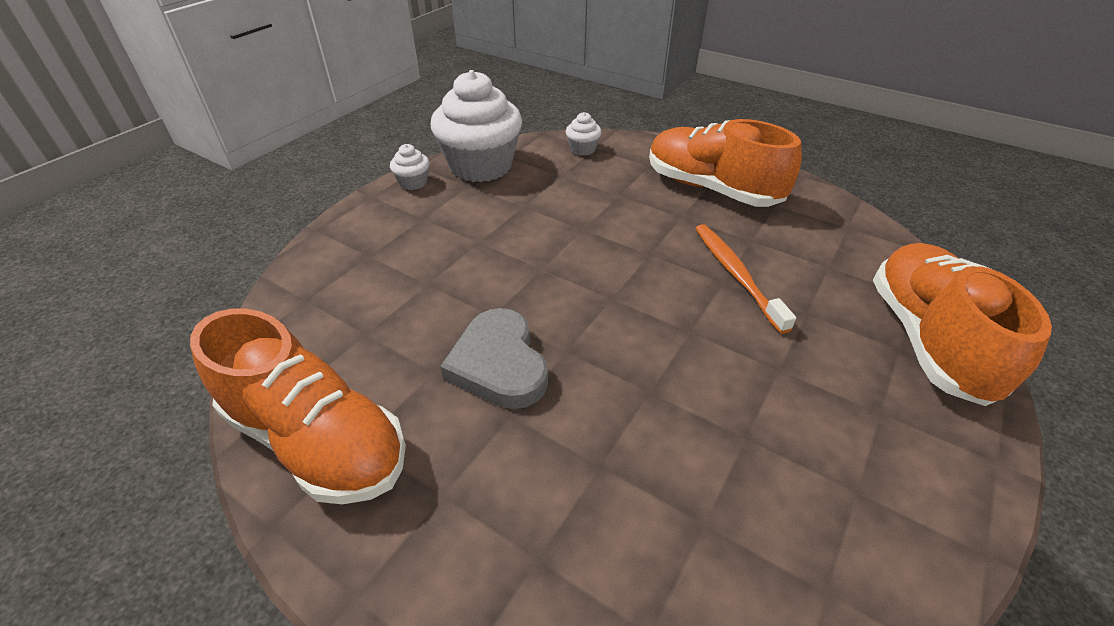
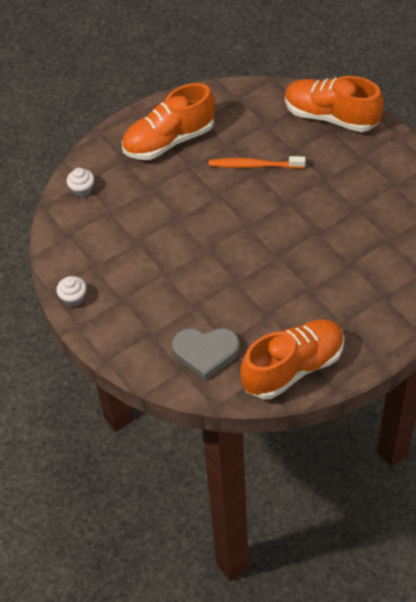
camera: 65 degrees left, 10 degrees up
(481, 166) = (72, 254): white cupcake -> none
(499, 364) = (275, 286): grey heart -> grey heart (206, 353)

